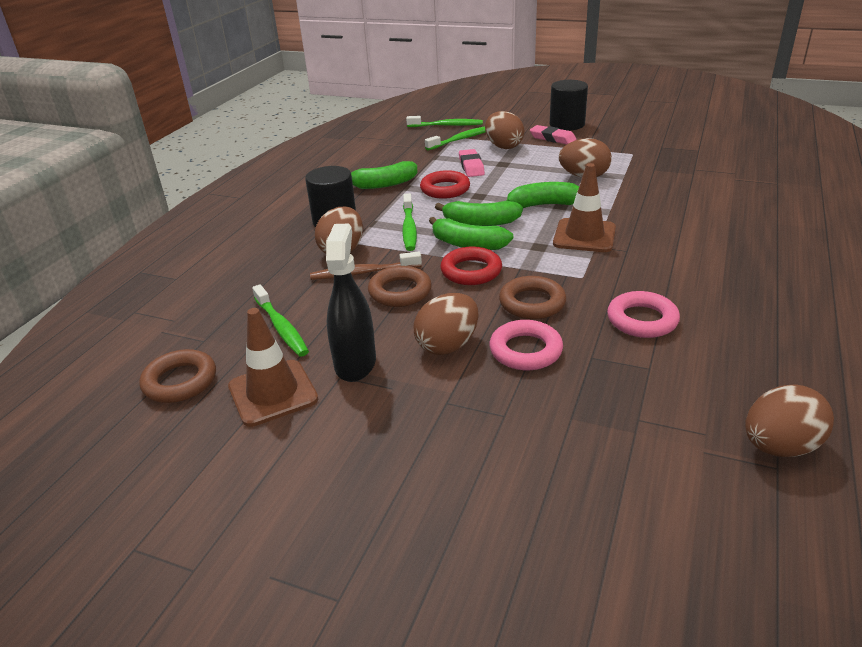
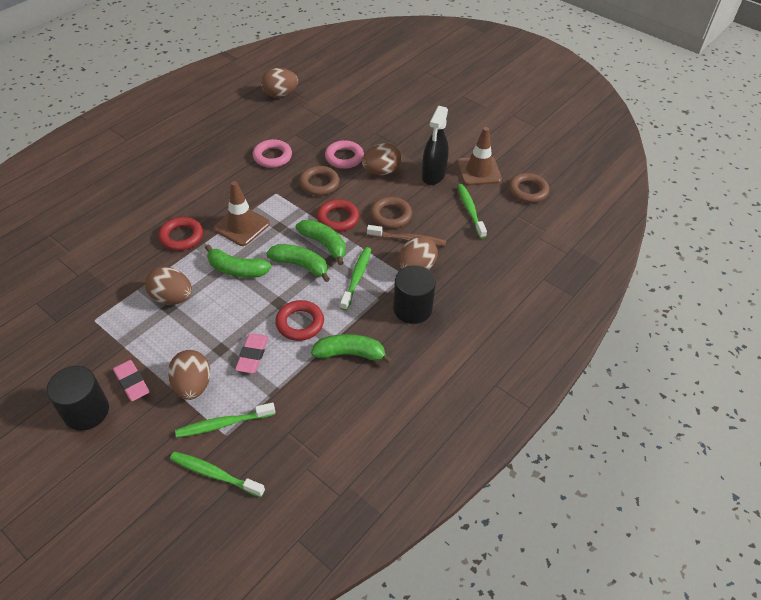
camera: 165 degrees left, 15 degrees up
(639, 212) = (181, 237): none -> red ring

